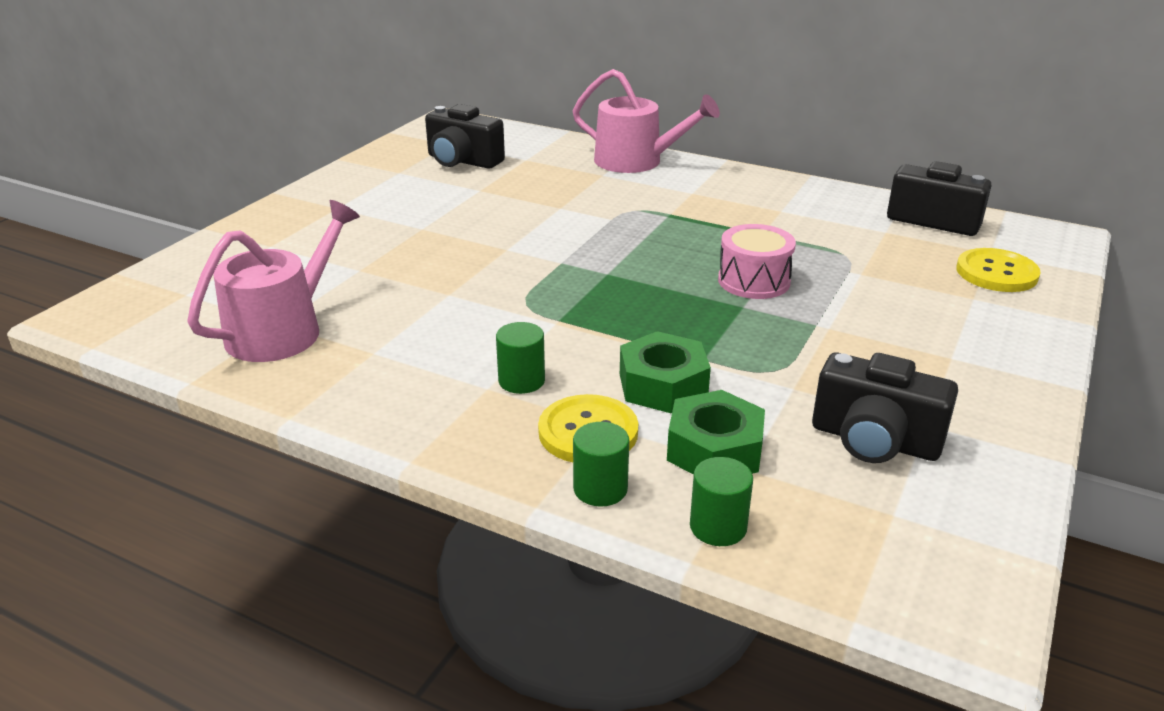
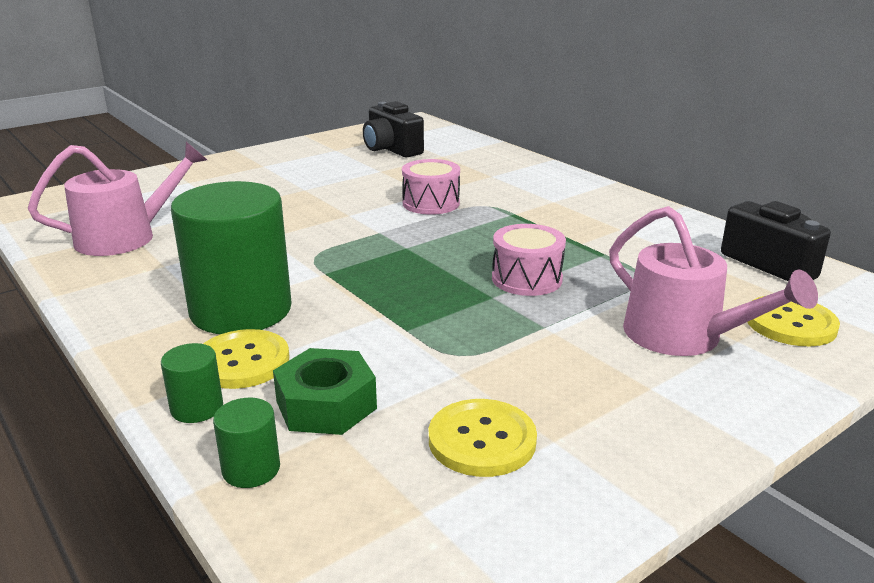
camera: 25 degrees right, 5 degrees down
(521, 381) = (241, 310): green cylinder -> green cylinder, size x2.38
(577, 218) = (431, 203): none -> pink drum
(636, 161) = (532, 170): pink watering can -> pink watering can (683, 336)
(663, 385) = (346, 342): green nut -> none
(874, 441) = (482, 440): black camera -> yellow button

